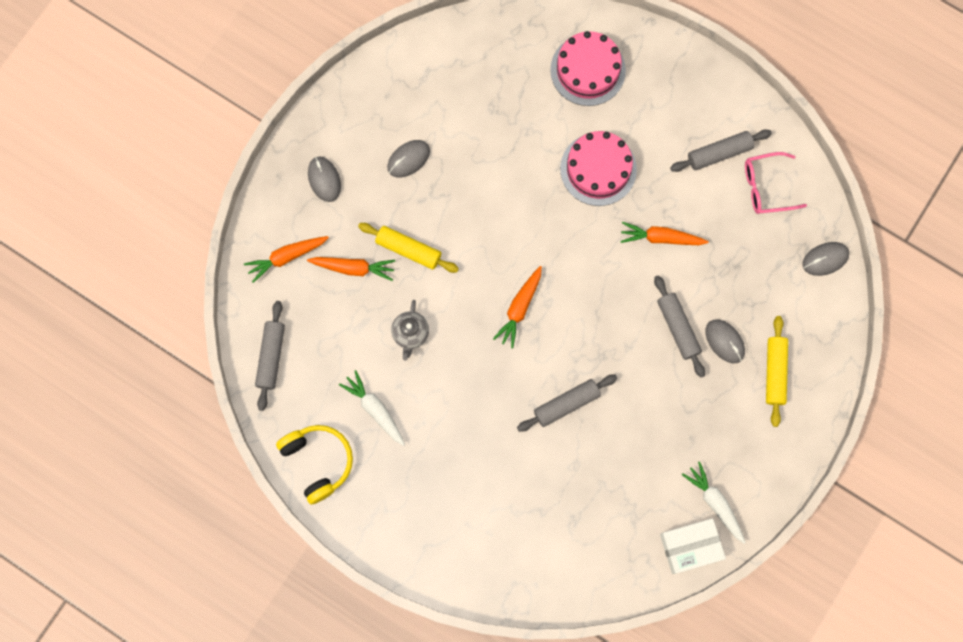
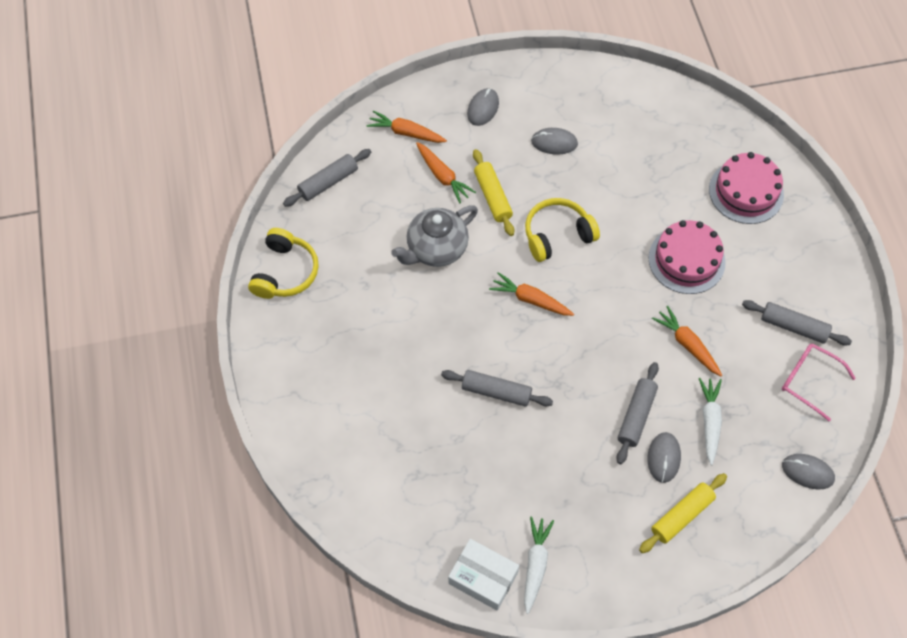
camera: 45 degrees right, 15 degrees down
(375, 409) = (359, 274): white carrot -> white carrot (710, 422)
(410, 333) = (436, 249): grey teapot -> grey teapot, size x1.67
(487, 237) = (557, 235): none -> yellow headphones
(519, 308) = (530, 300): orange carrot -> orange carrot turned 45 degrees clockwise

